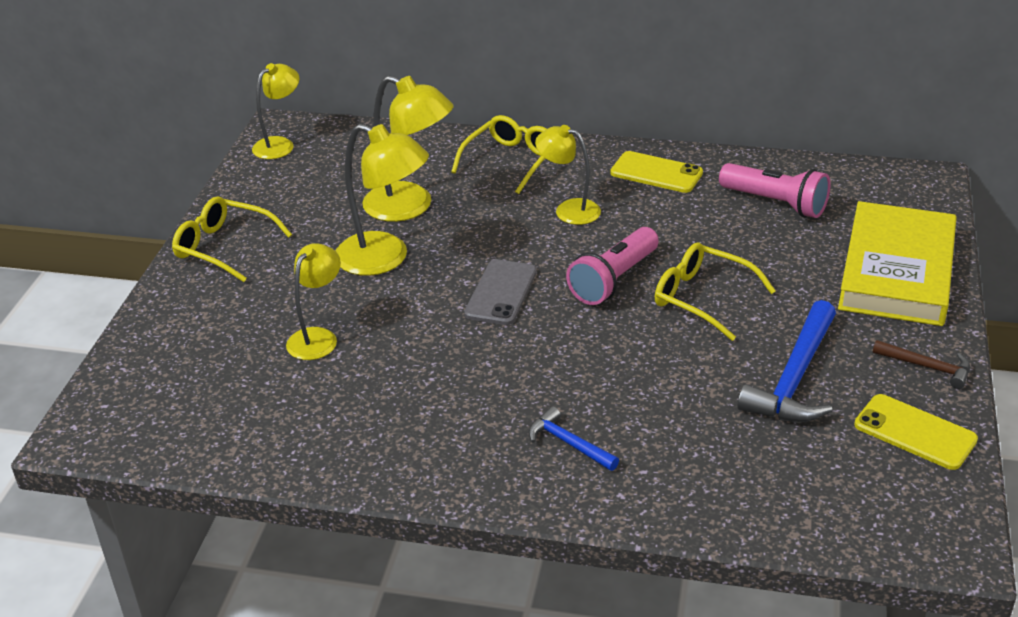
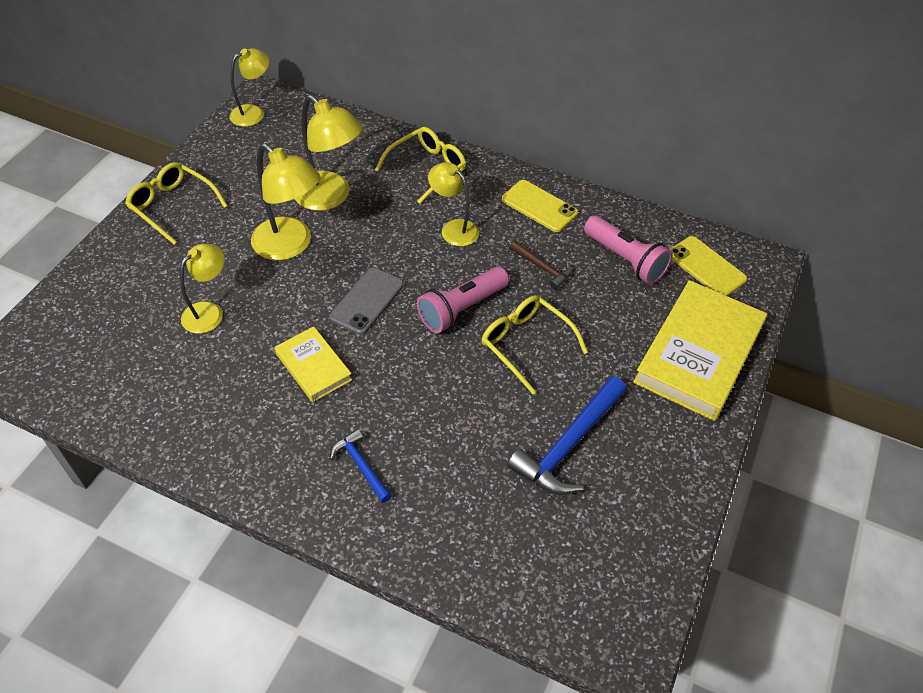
camera: 10 degrees right, 15 degrees up
(468, 364) = (313, 367): none -> yellow book
(915, 432) = (646, 526): yellow phone -> yellow phone (706, 267)
(927, 367) = (684, 460): brown hammer -> brown hammer (542, 268)

